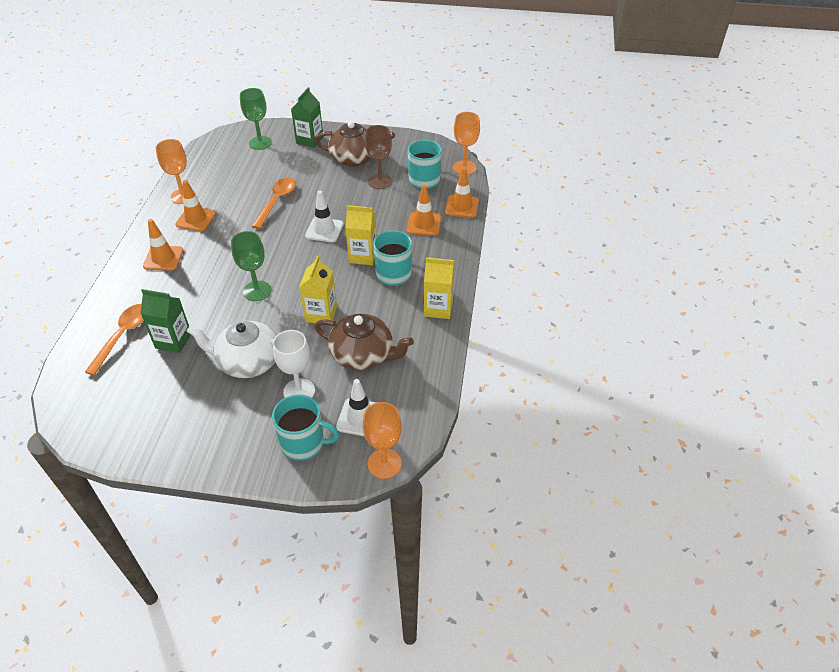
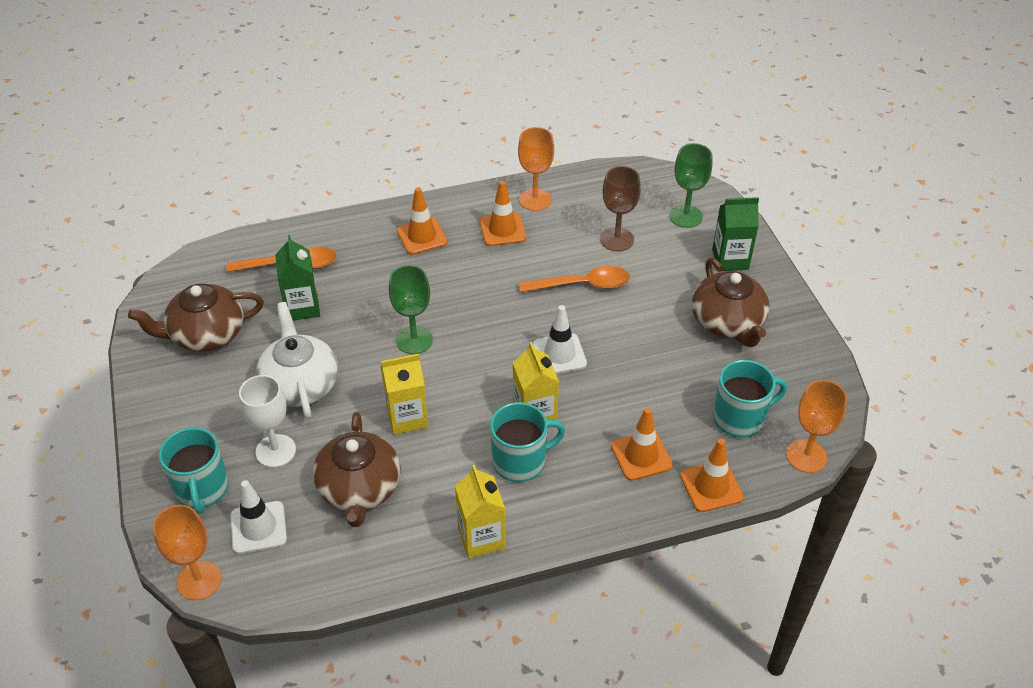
camera: 65 degrees right, 0 degrees up
(149, 405) = (206, 334): none -> brown teapot
(380, 181) = (698, 370): brown goblet -> brown goblet (617, 239)

